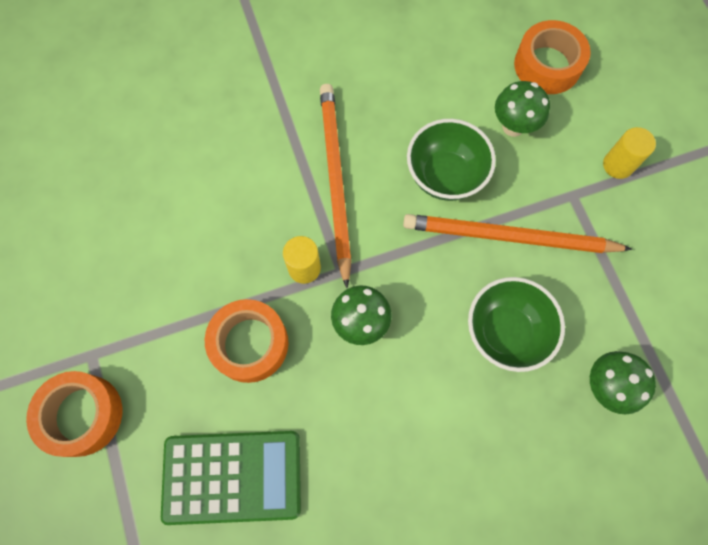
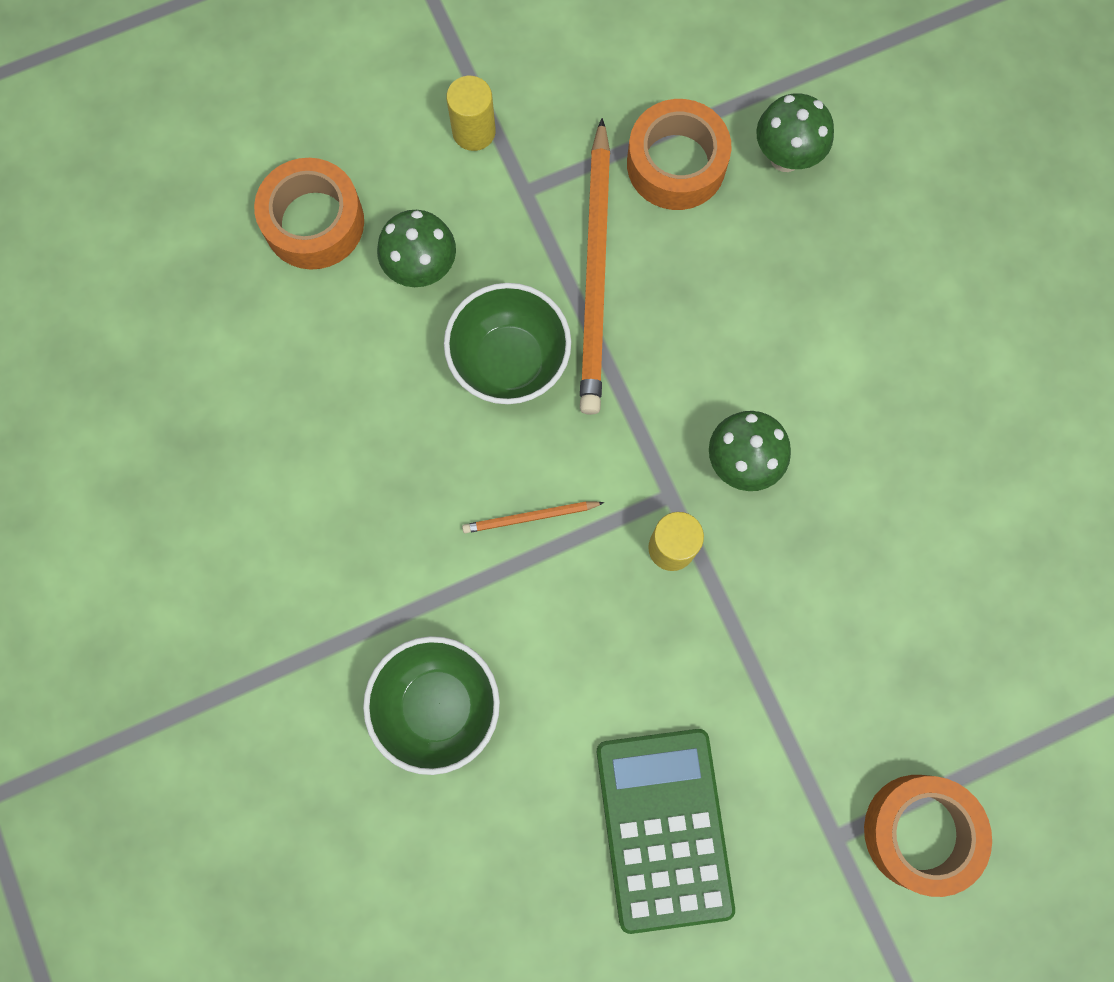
camera: 95 degrees left, 5 degrees up
(232, 477) = (966, 609): green calculator -> green calculator (664, 828)
(250, 343) = (789, 611): orange tape -> orange tape (676, 164)
(335, 181) = (530, 517): orange pencil -> orange pencil, size x0.44
(505, 332) = (730, 276): green bowl -> green bowl (437, 706)

